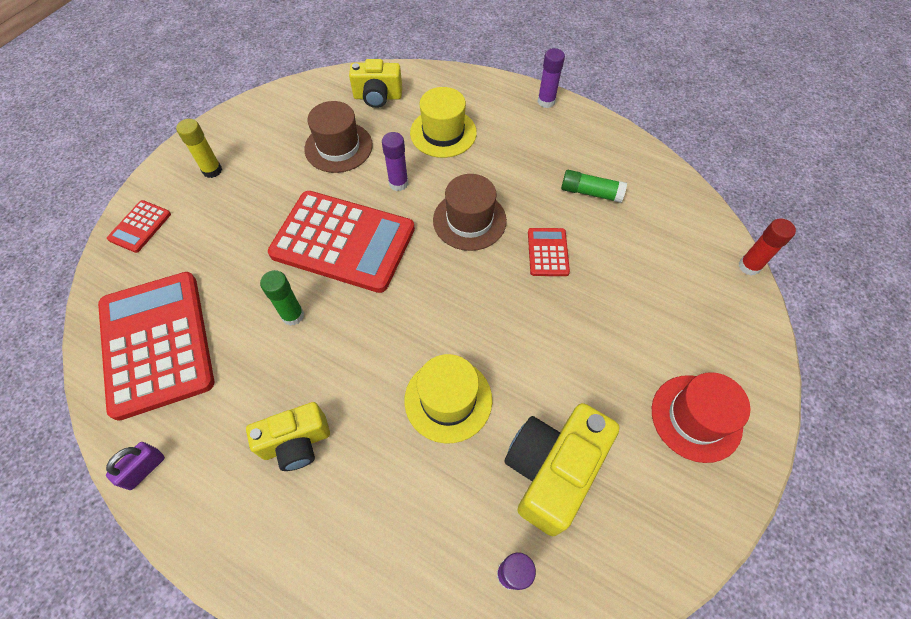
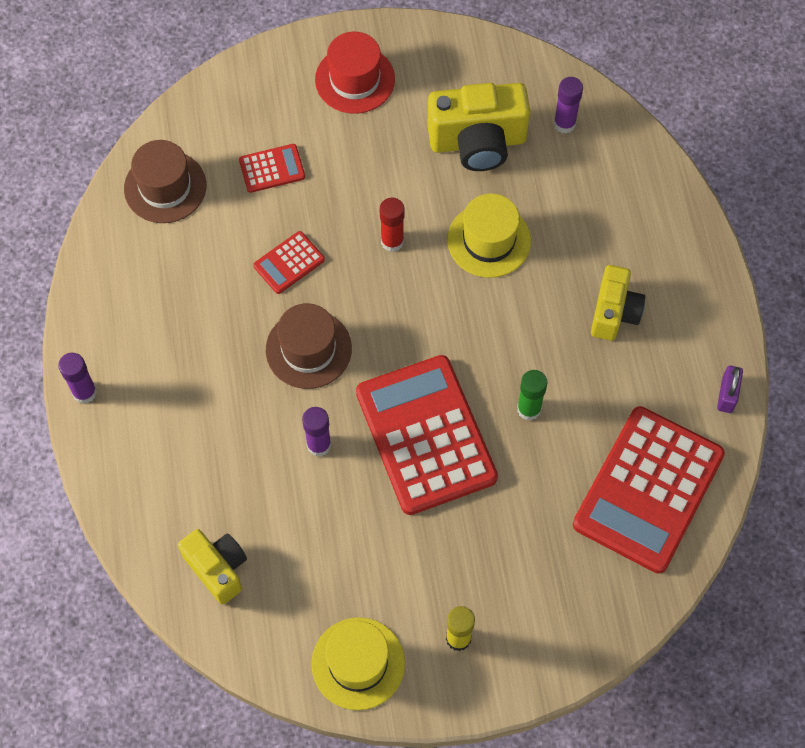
camera: 130 degrees left, 5 degrees up
(140, 227) = (575, 633): red calculator -> red calculator (272, 169)
(144, 469) = (727, 395): purple padlock -> purple padlock turned 75 degrees counterclockwise
(296, 443) = (614, 313): yellow camera -> yellow camera turned 75 degrees clockwise
(338, 147) = (322, 543): brown hat -> brown hat (165, 187)
(443, 133) = (216, 458): yellow hat -> yellow hat (358, 663)
(591, 192) = (186, 272): green glue stick -> none
(749, 266) = (173, 110): red glue stick -> red glue stick (392, 241)

